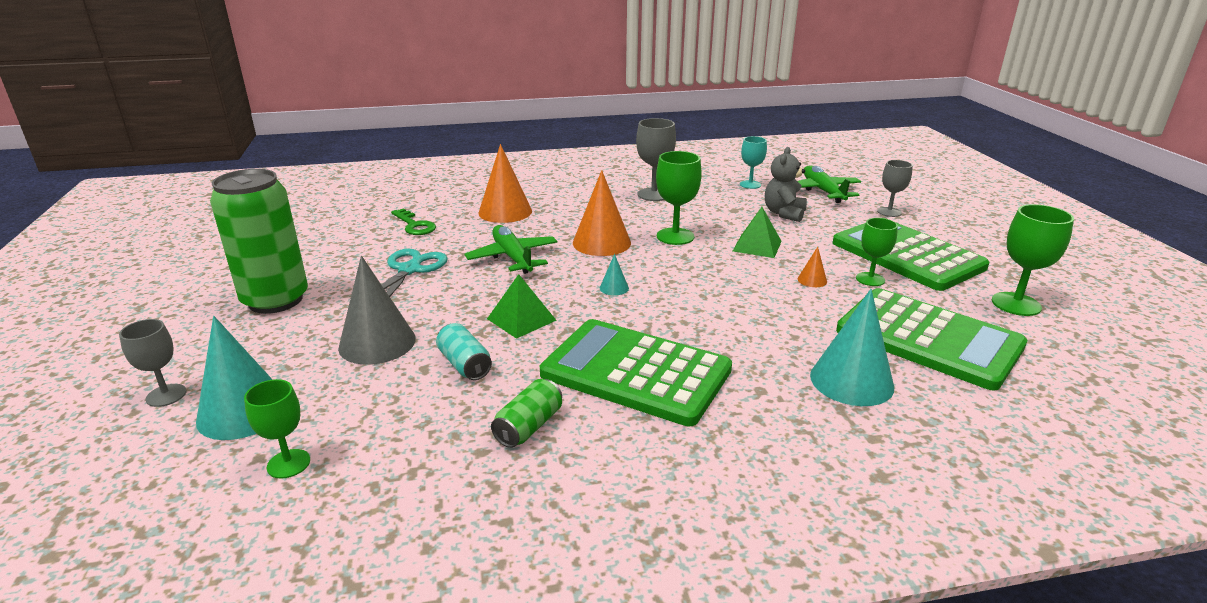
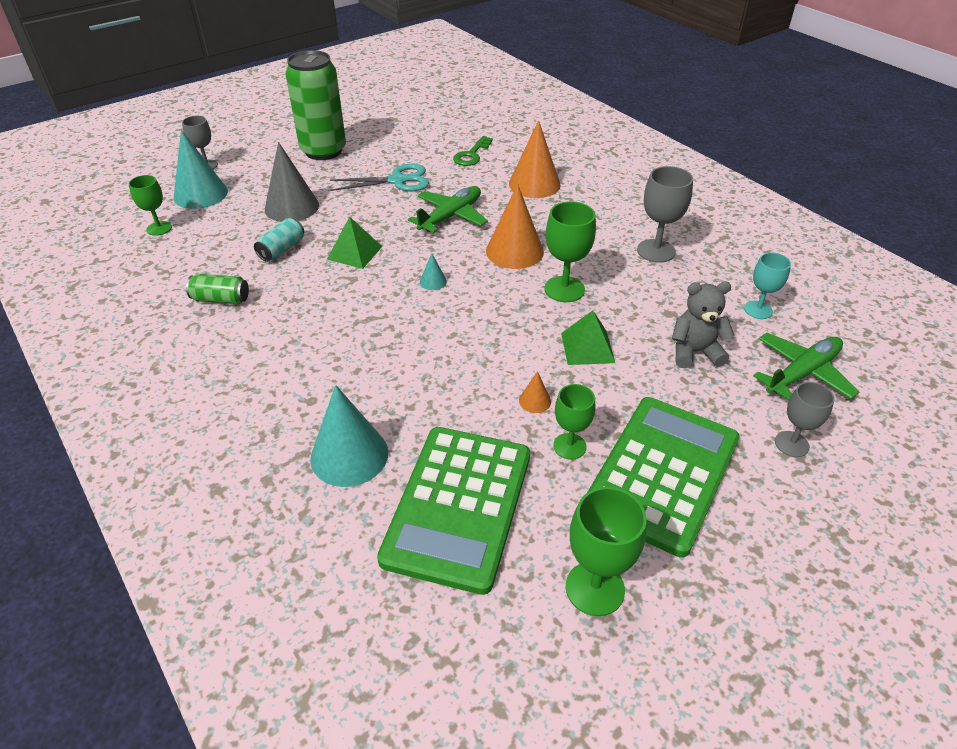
camera: 65 degrees right, 15 degrees up
(636, 372) = (307, 328): green calculator -> none

